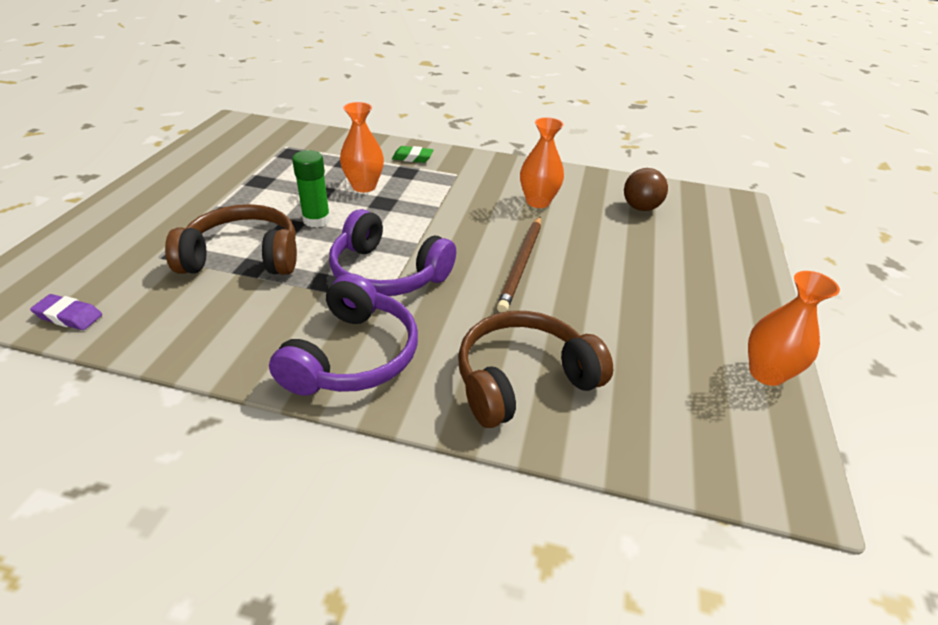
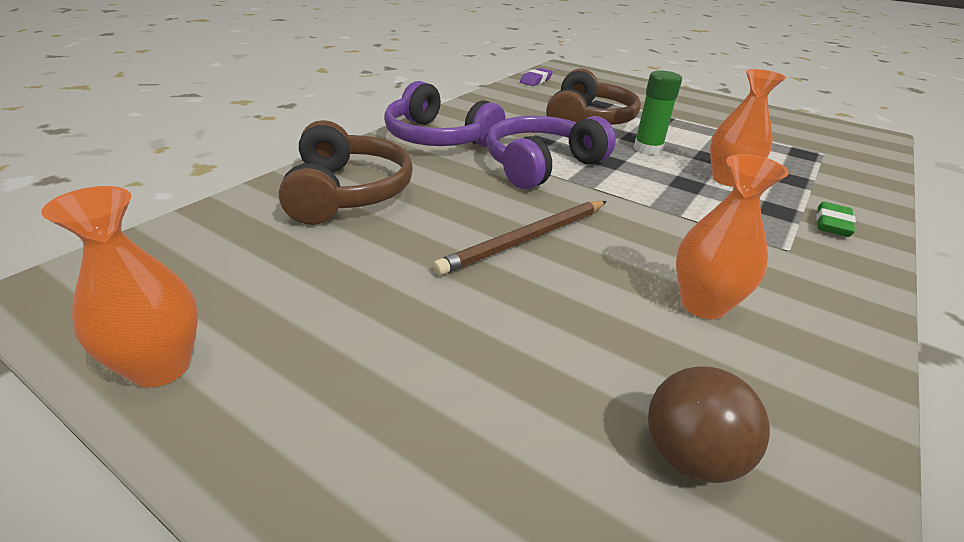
camera: 110 degrees right, 5 degrees down
(521, 264) = (526, 239): brown pencil -> brown pencil turned 75 degrees counterclockwise

